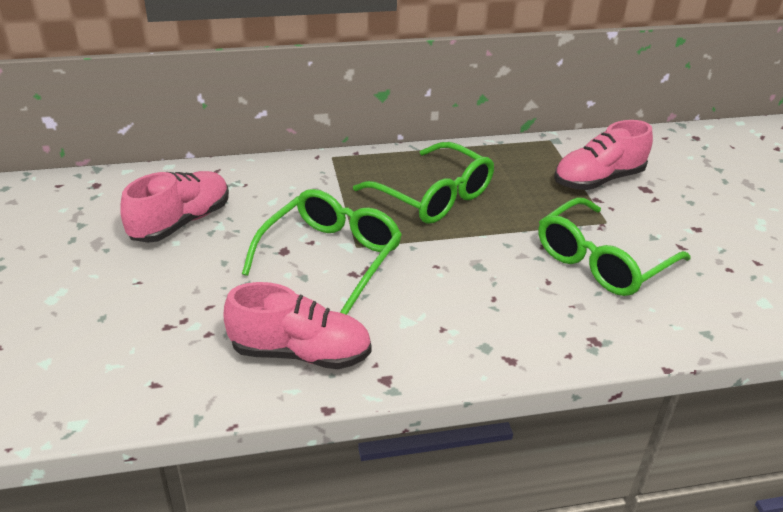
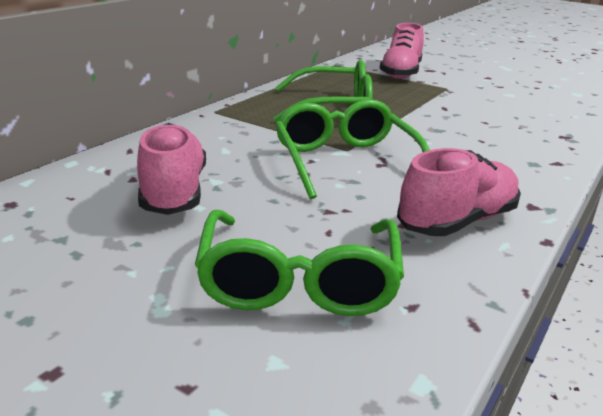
camera: 45 degrees left, 10 degrees down
(602, 261) = (486, 104): green glasses -> green glasses (299, 281)

